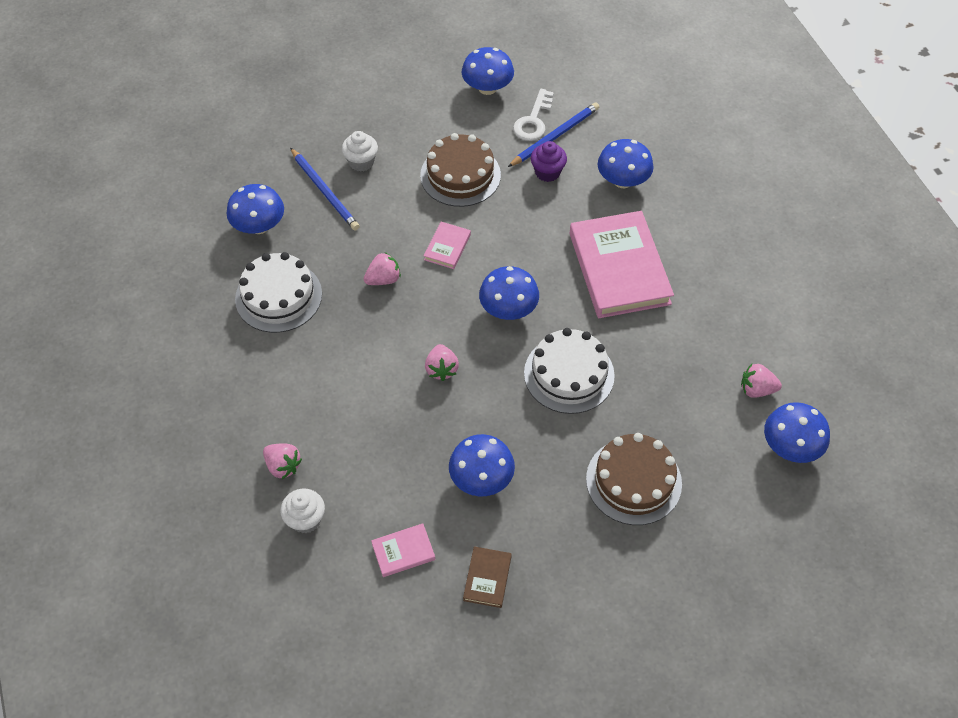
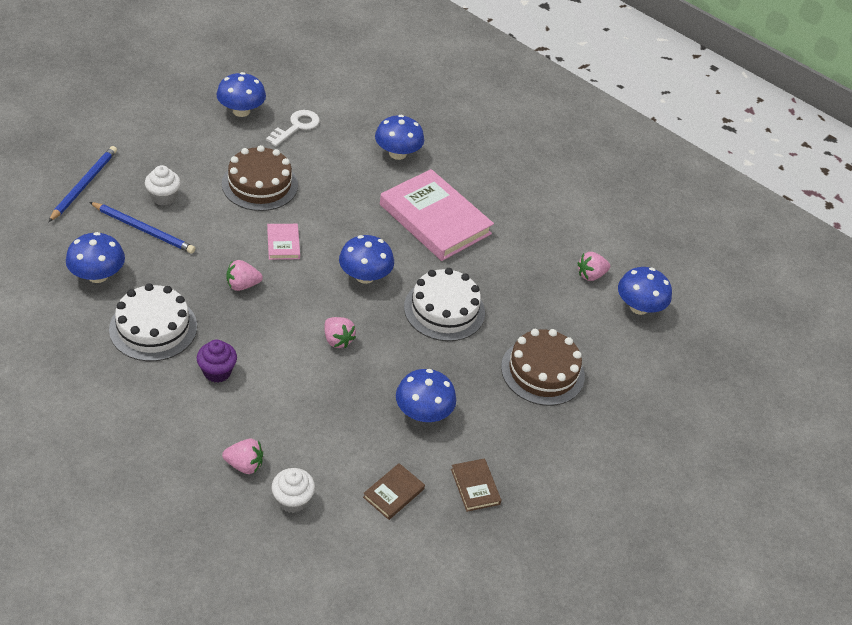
camera: 35 degrees left, 10 degrees down
(383, 279) = (242, 285): pink strawberry -> pink strawberry turned 135 degrees counterclockwise
(403, 551) = (393, 493): pink book -> brown book
(533, 120) = (296, 127): white key -> white key turned 135 degrees counterclockwise
(547, 172) = (333, 163): purple cupcake -> purple cupcake (217, 372)
(555, 136) = (322, 134): blue pencil -> blue pencil (84, 185)

